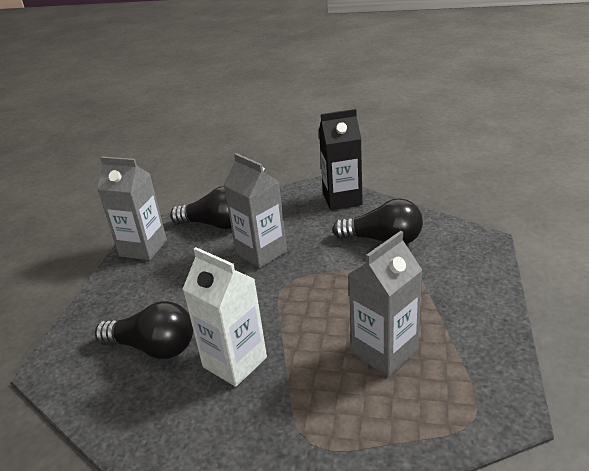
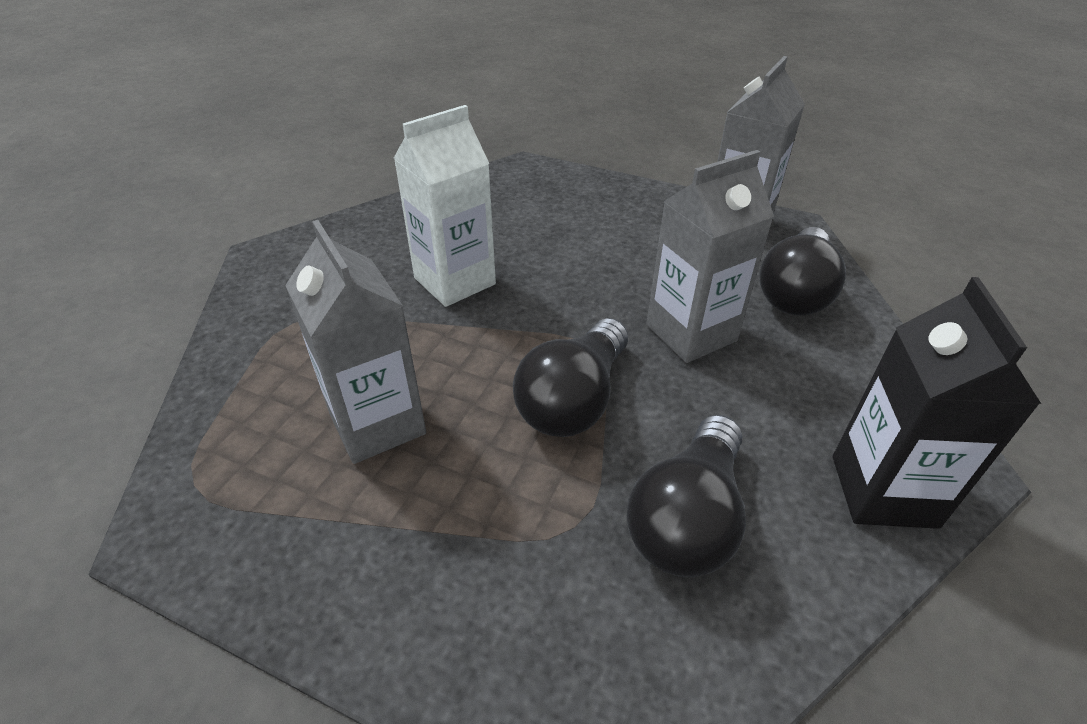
camera: 100 degrees right, 10 degrees up
(153, 347) = (518, 226): black light bulb -> black light bulb (573, 400)

